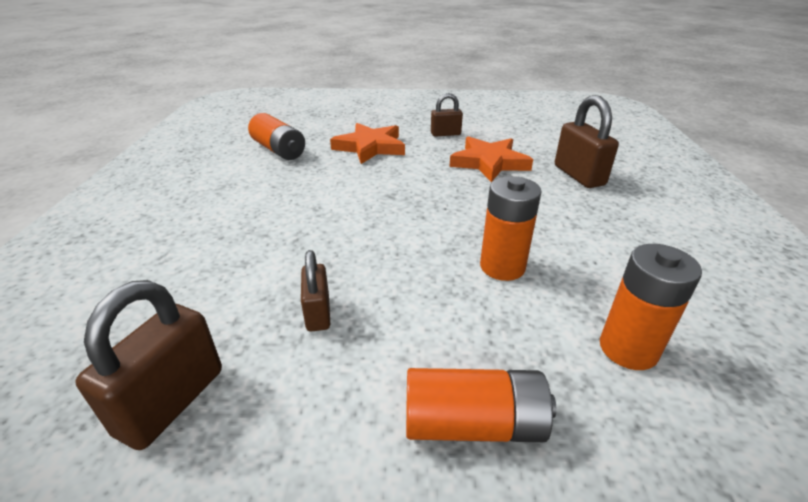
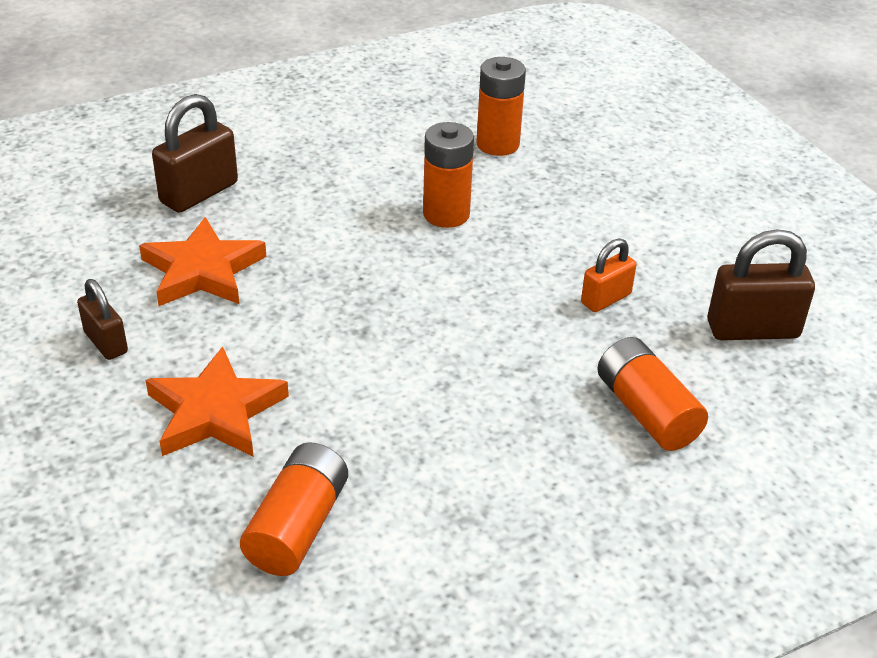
camera: 120 degrees left, 5 degrees up
(318, 313) = (606, 299): brown padlock -> orange padlock
(473, 423) = (625, 194): orange battery -> orange battery (646, 411)

